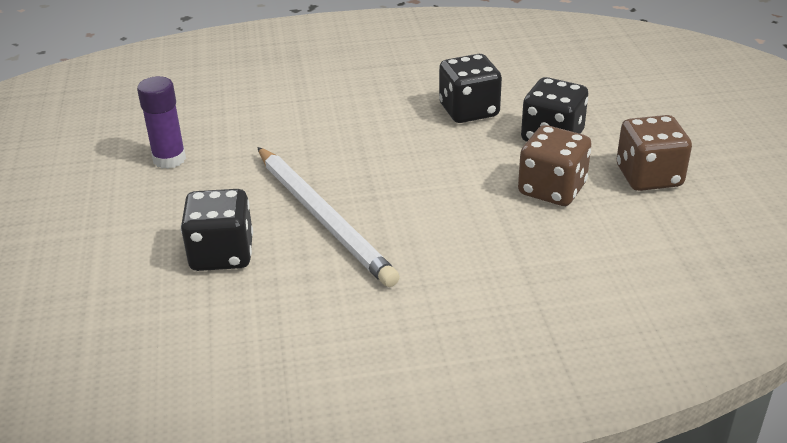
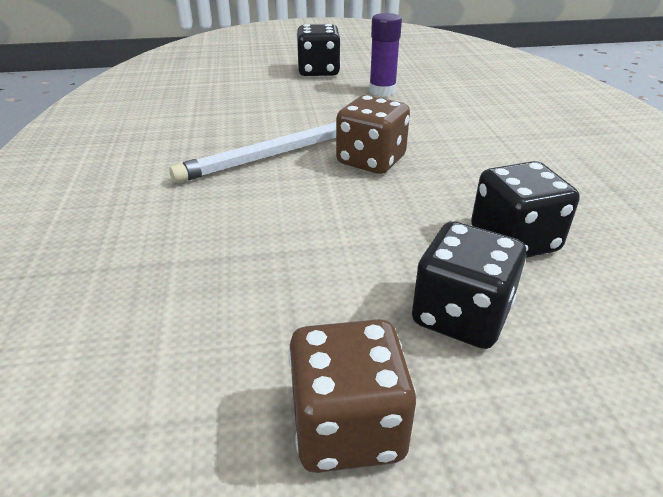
camera: 90 degrees right, 0 degrees up
(222, 254) = (250, 115): black dice -> black dice (318, 71)
(552, 189) = (320, 301): brown dice -> brown dice (371, 160)

